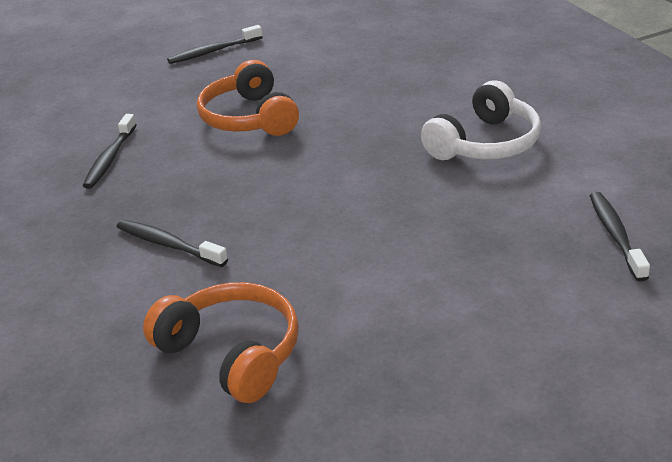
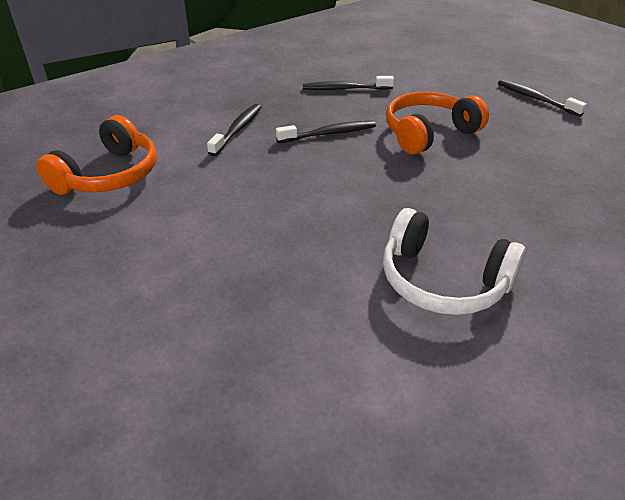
camera: 75 degrees right, 5 degrees up
(615, 235) = (270, 407): black toothbrush -> black toothbrush (329, 134)

